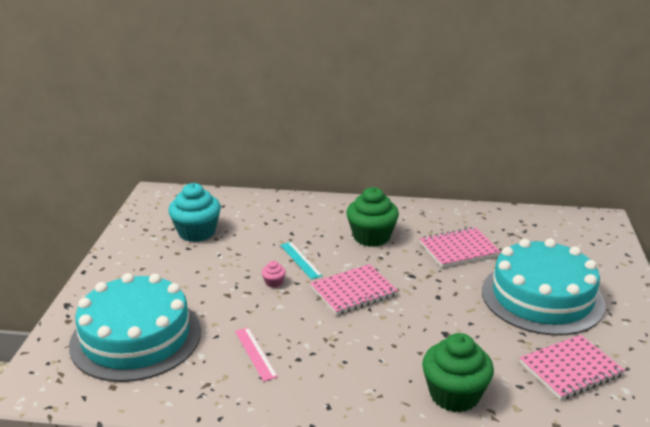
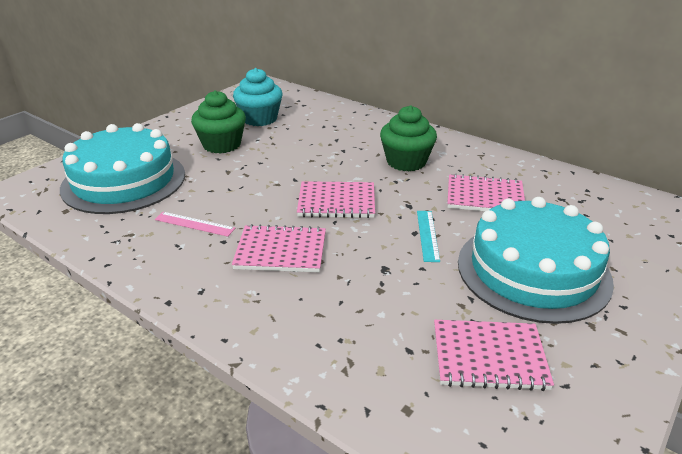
camera: 30 degrees right, 5 degrees up
(255, 353) = (194, 224): pink ruler -> pink ruler turned 75 degrees counterclockwise
(274, 282) = (275, 173): pink cupcake -> none
(300, 260) = (319, 162): turquoise ruler -> turquoise ruler (427, 235)
(355, 349) = (281, 251): none -> pink notebook
(454, 395) = (328, 329): green cupcake -> green cupcake (222, 145)

